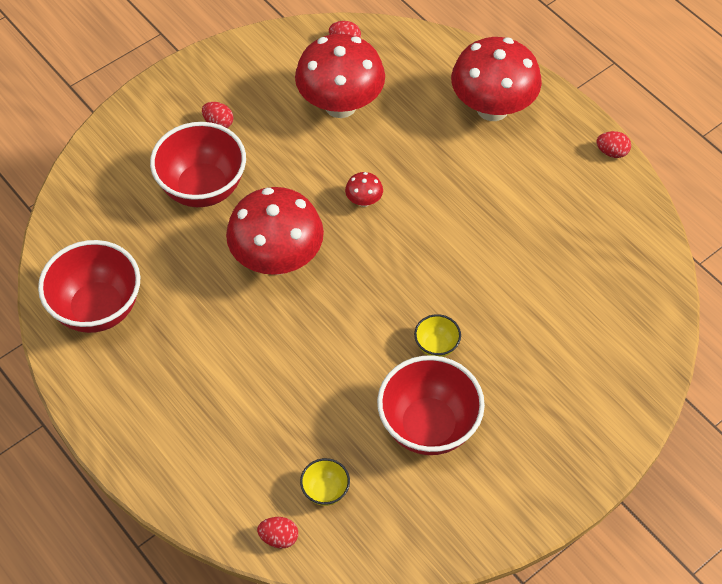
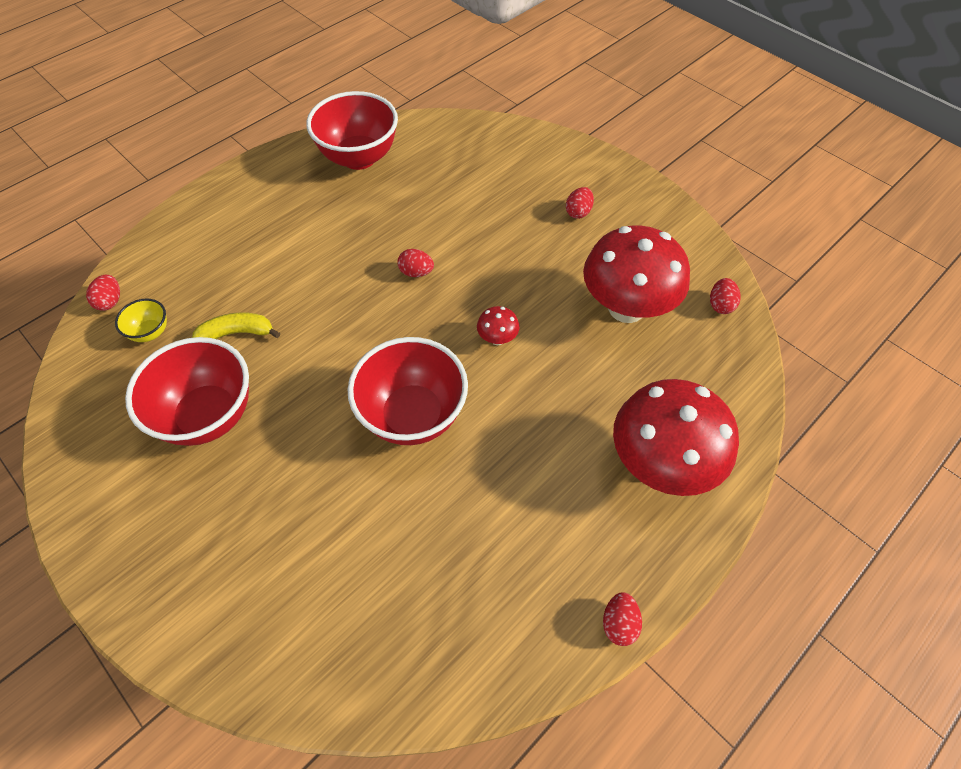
camera: 85 degrees right, 0 degrees up
(203, 188) = (496, 209): red bowl -> red bowl (413, 415)
(277, 259) = (416, 272): red mushroom -> red egg
(335, 411) = (237, 333): none -> yellow banana
(436, 346) = (308, 418): yellow bowl -> none

